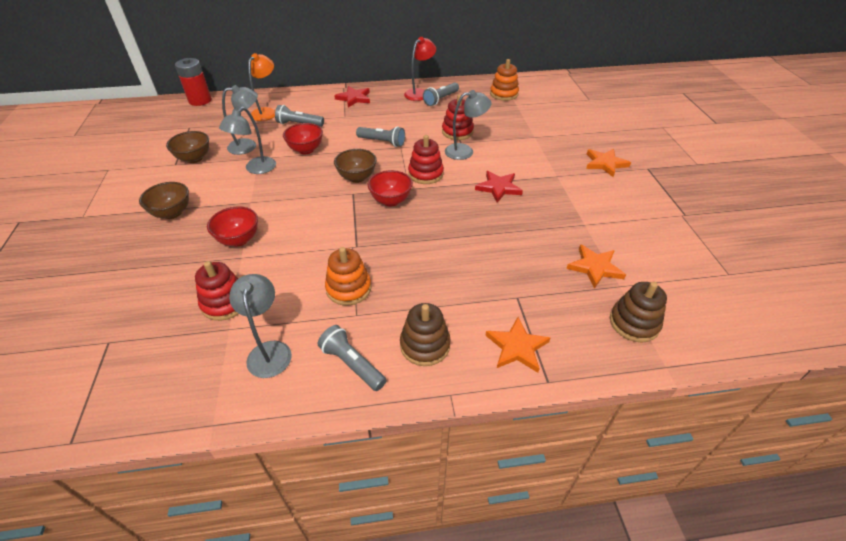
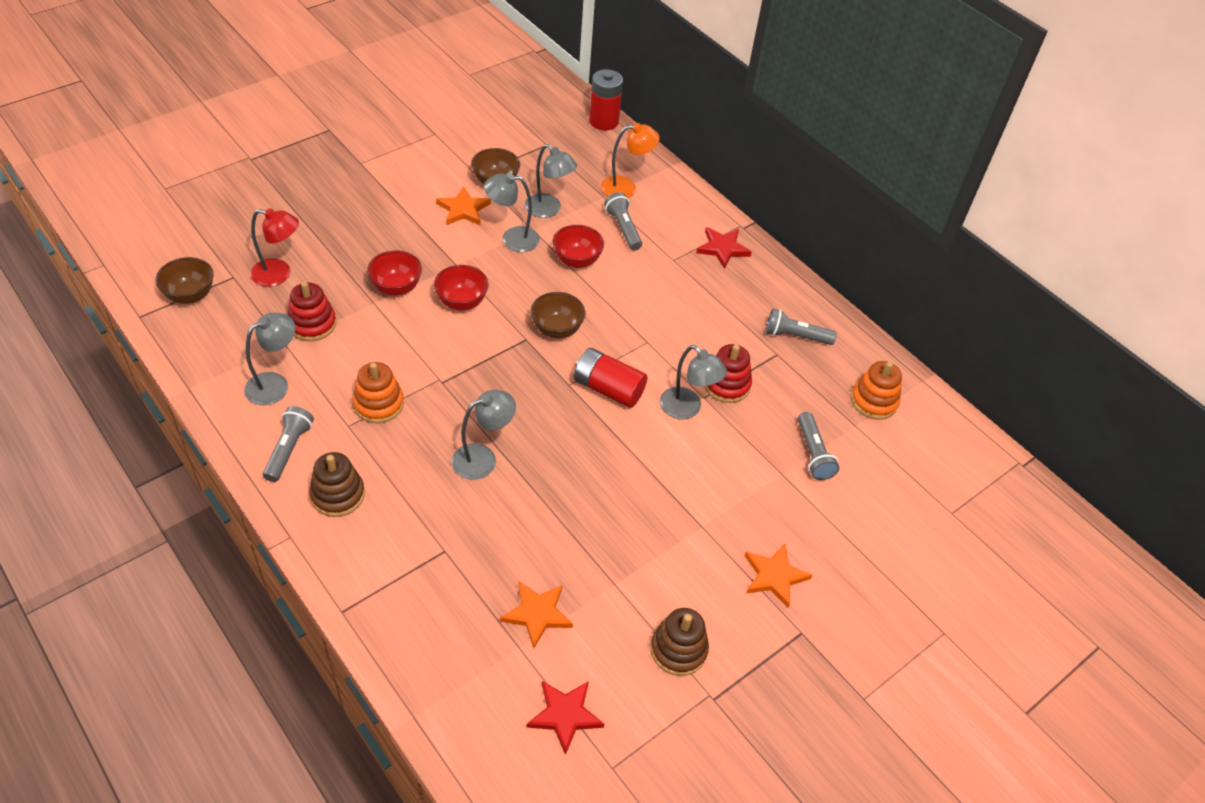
camera: 55 degrees right, 5 degrees up
(172, 213) = (403, 218): brown bowl -> brown bowl (190, 295)
(382, 142) = (644, 320): grey flashlight -> grey flashlight (813, 453)
(391, 201) = (535, 378): red bowl -> red bowl (461, 302)
(419, 93) = (793, 307): red lamp -> red lamp (279, 274)
(425, 174) = (608, 389): red stacking toy -> red battery
(444, 249) = (483, 458): none -> grey lamp
(498, 188) = (630, 471): red star -> red star (565, 715)
(517, 347) = (373, 572): orange star -> orange star (463, 209)
(634, 323) = (464, 673): brown stacking toy -> brown stacking toy (678, 649)

